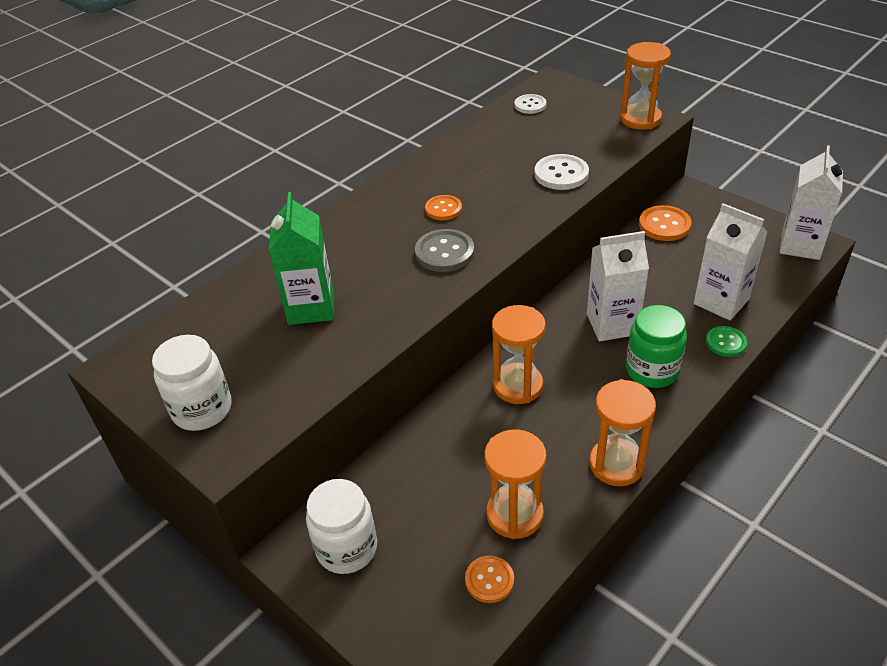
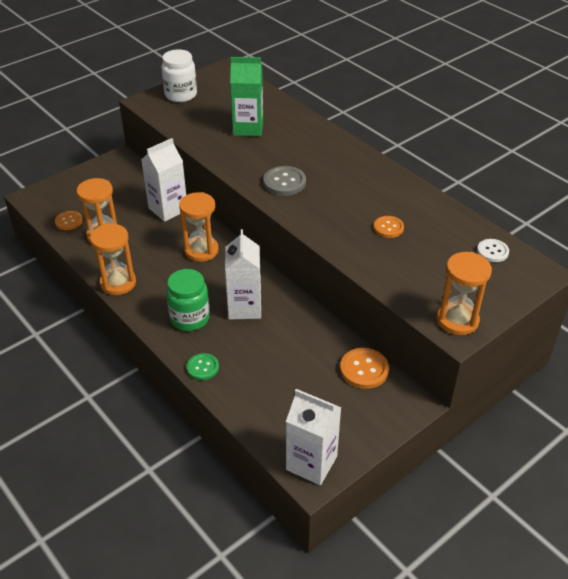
camera: 95 degrees right, 0 degrees up
(347, 548) = (113, 176): white jar -> none
(443, 209) = (337, 186): orange button -> orange button (388, 228)
(561, 174) = (371, 252): white button -> none
(721, 301) = (250, 379): white carton -> white carton (168, 209)

